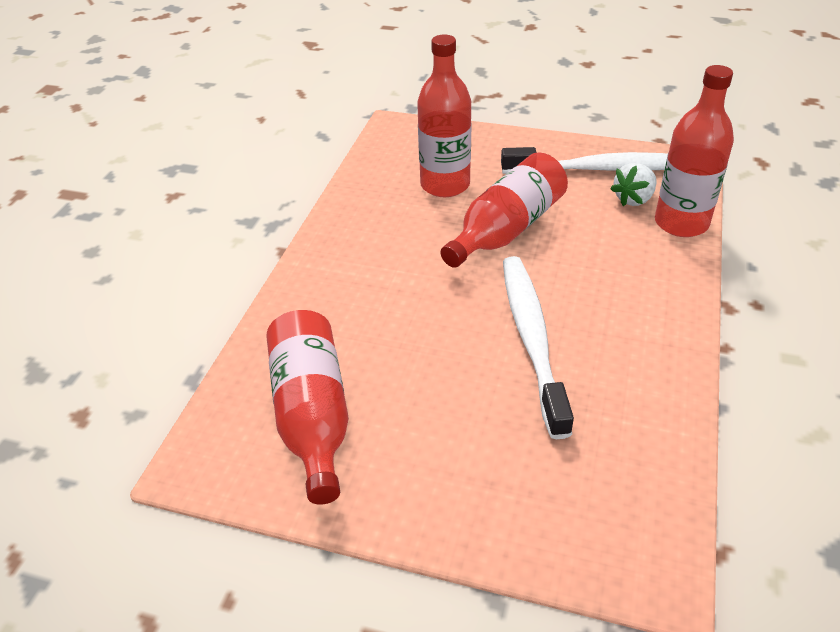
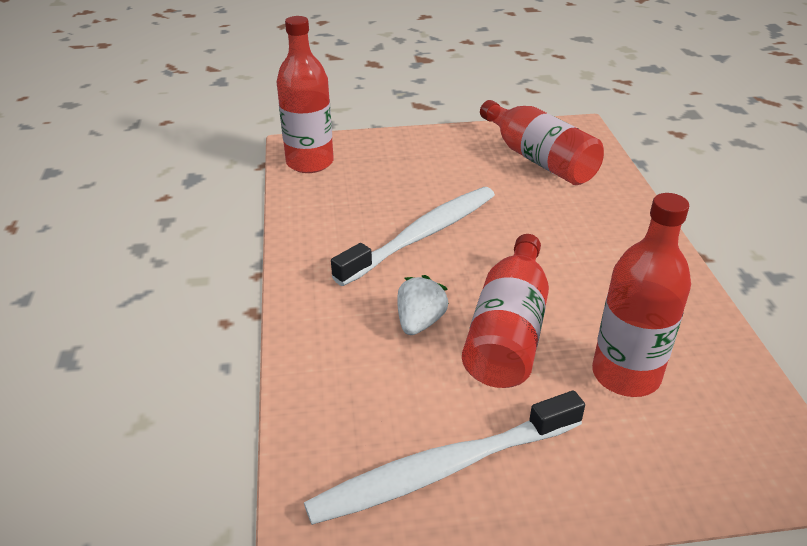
camera: 155 degrees right, 5 degrees down
(532, 339) = (422, 235): white toothbrush -> white toothbrush turned 105 degrees counterclockwise
(633, 199) = (379, 421): white strawberry -> white strawberry (420, 322)
(681, 223) = (311, 397): red bottle -> red bottle (310, 162)

